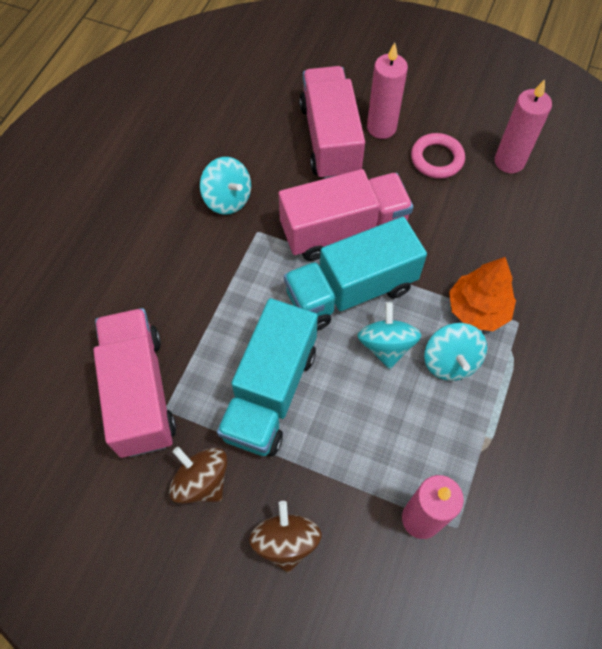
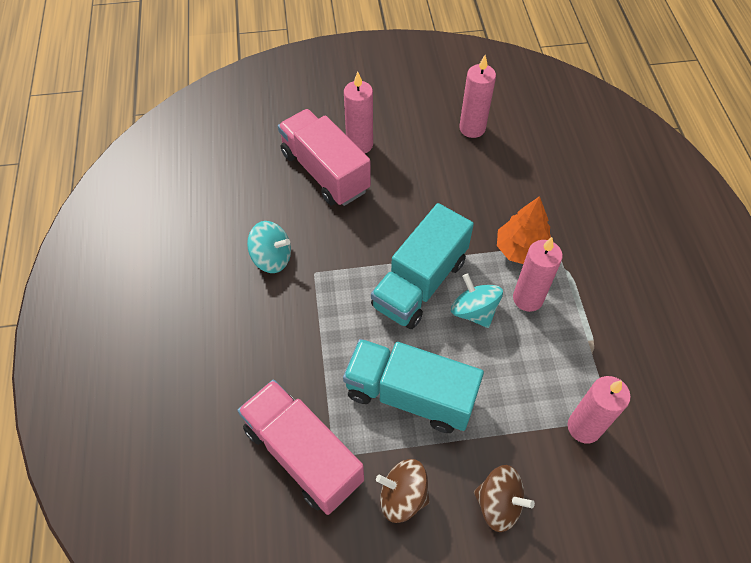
camera: 30 degrees left, 5 degrees down
(270, 392) = (410, 395): turquoise truck -> turquoise truck turned 120 degrees clockwise
(286, 541) = (498, 504): brown spinning top -> brown spinning top turned 150 degrees clockwise
(343, 230) = (382, 238): pink truck -> none
(436, 159) = (418, 150): pink ring -> none
(450, 361) = (527, 298): turquoise spinning top -> pink candle

